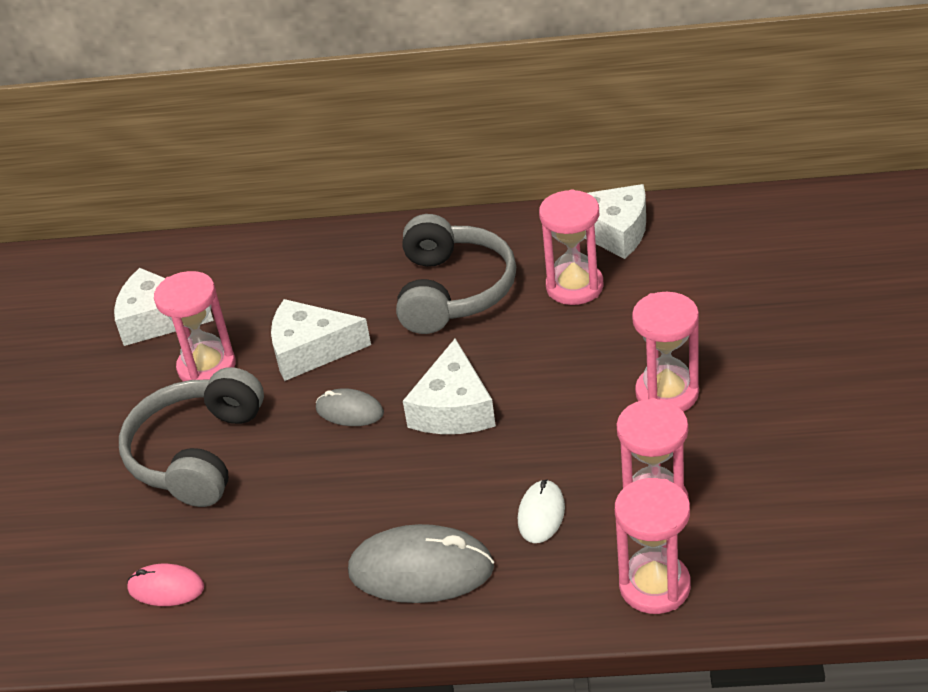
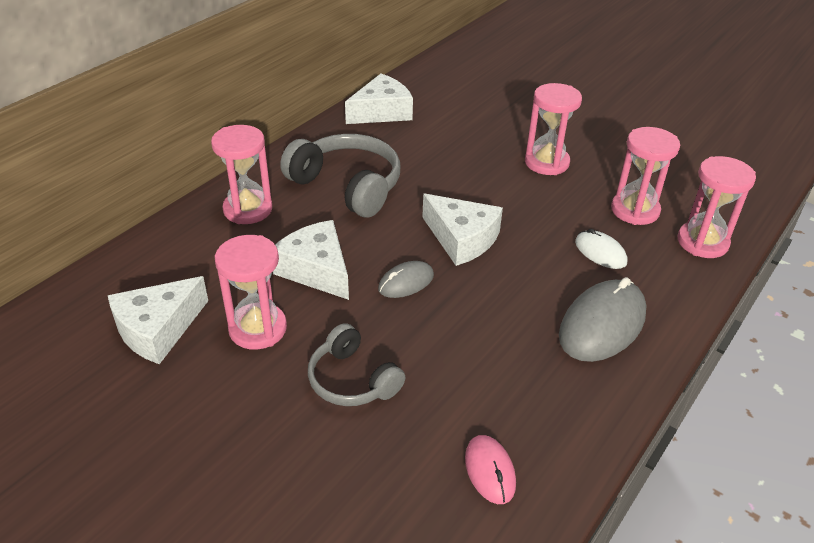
camera: 60 degrees left, 0 degrees up
(166, 588) = (490, 471): pink mouse -> pink mouse turned 60 degrees counterclockwise
(197, 453) = (352, 380): grey headphones -> grey headphones, size x0.63
(311, 350) = (316, 270): white cheese -> white cheese turned 105 degrees clockwise
(574, 287) = (411, 145): pink hourglass -> pink hourglass (248, 209)

